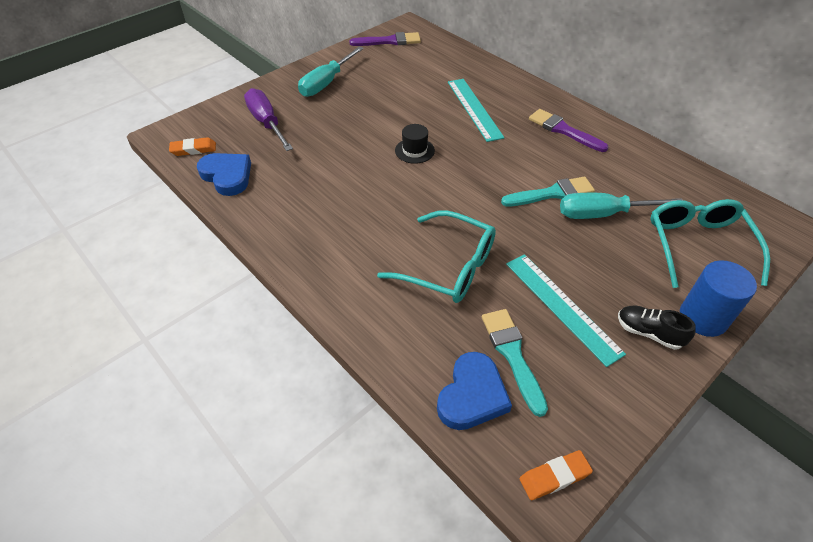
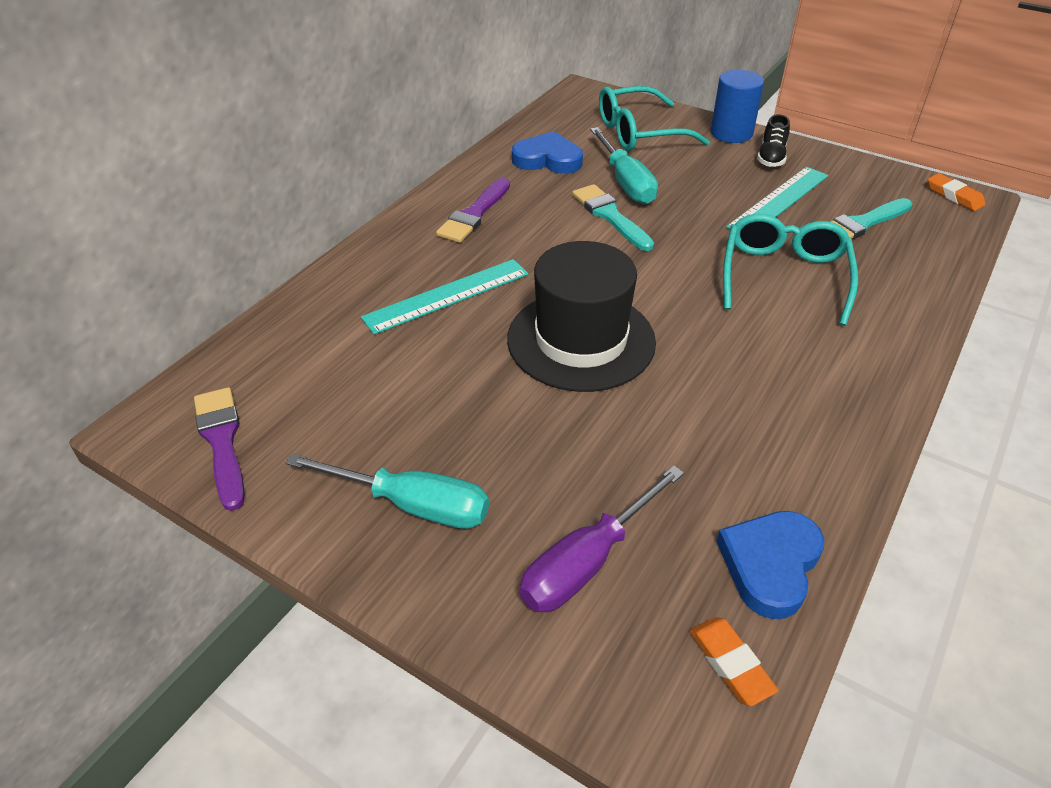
camera: 105 degrees left, 5 degrees down
(414, 150) = (581, 340): black hat -> black hat, size x2.31
(472, 395) = (926, 242): blue heart -> blue heart (548, 159)

